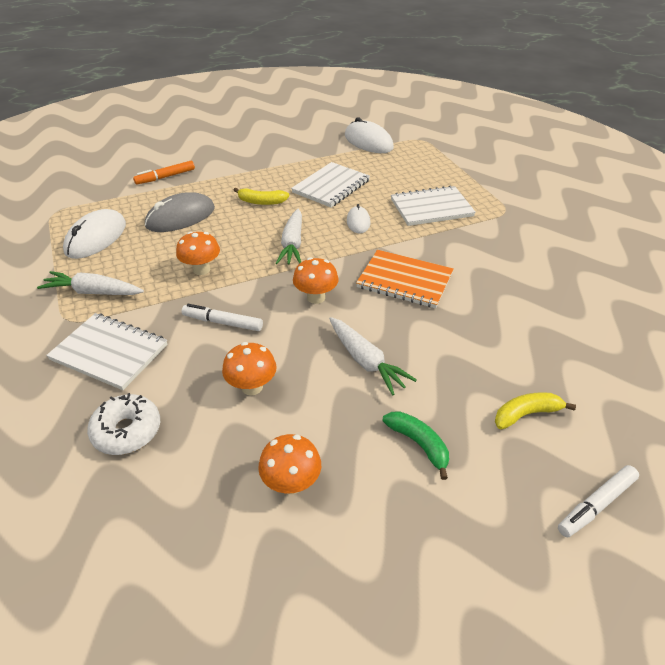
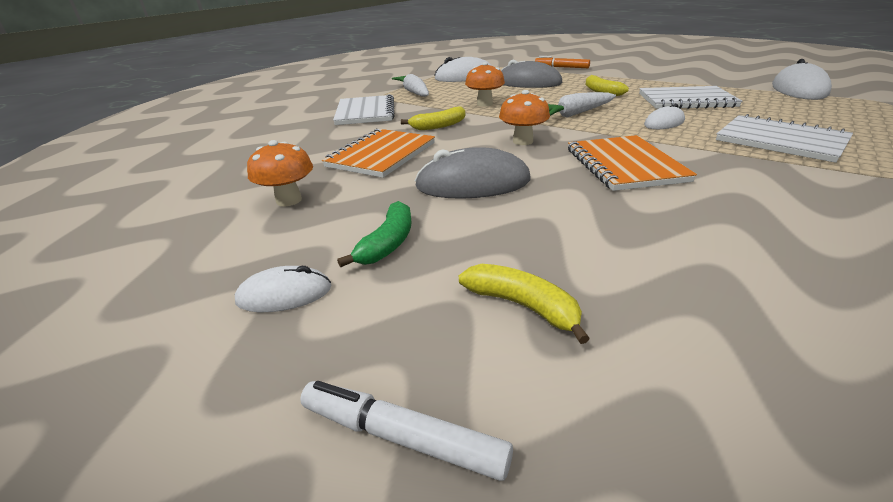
camera: 60 degrees right, 10 degrees down
(127, 431) = (300, 138): white donut -> none
(223, 322) = (439, 126): white marker -> yellow banana
(252, 387) = (382, 155): orange mushroom -> orange notebook
(365, 361) = (473, 183): white carrot -> grey mouse
(447, 523) = (284, 294): none -> white mouse

